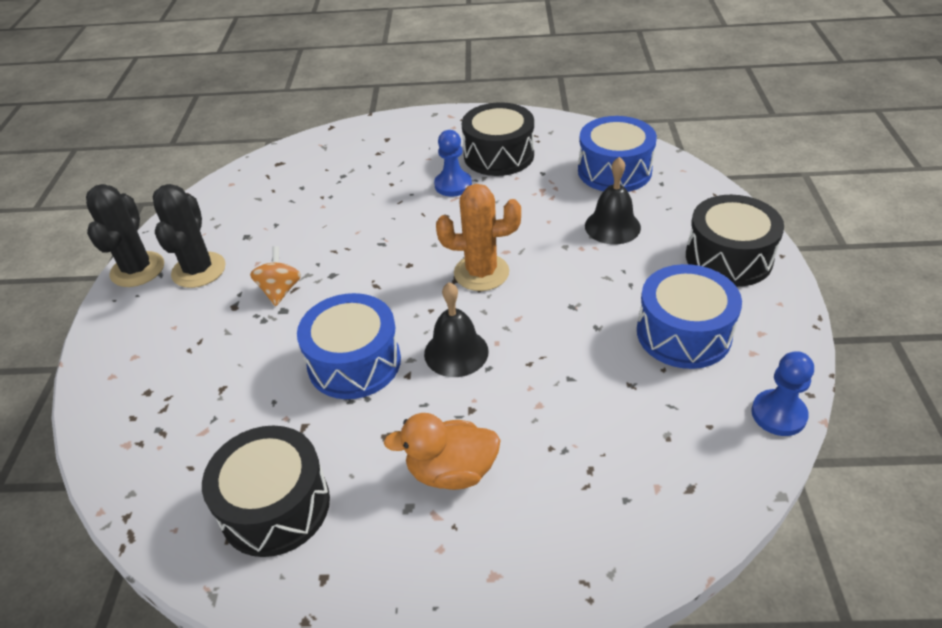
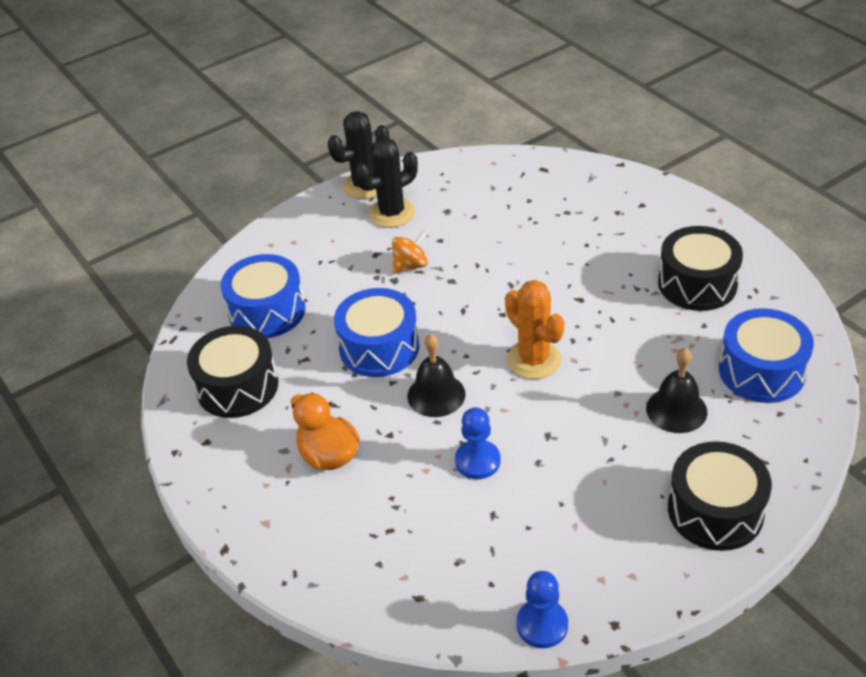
camera: 55 degrees right, 0 degrees up
(453, 185) = (624, 280): blue pawn -> blue pawn (477, 461)
(683, 333) = (582, 522): blue drum -> blue drum (267, 311)

